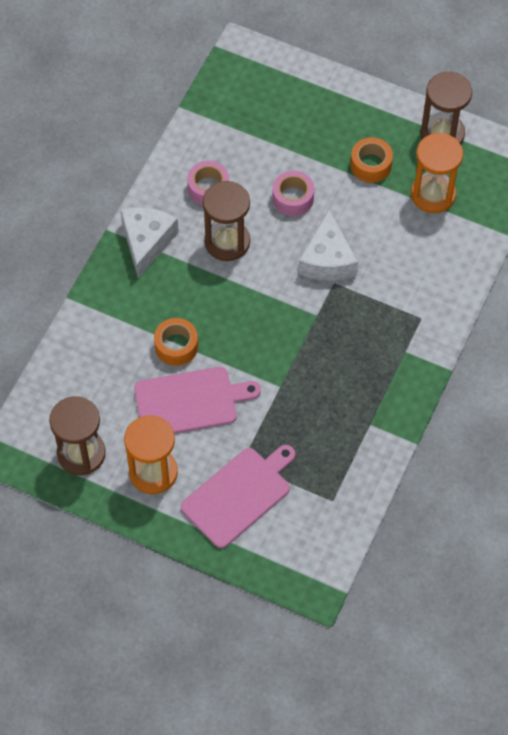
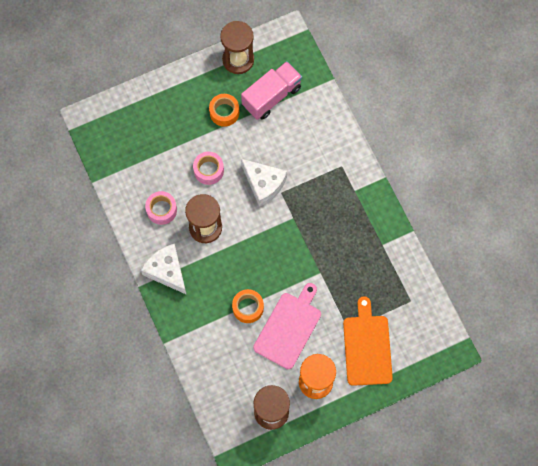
camera: 50 degrees left, 10 degrees up
(238, 494) = (367, 347): pink cutting board -> orange cutting board
(433, 194) = (271, 96): orange hourglass -> pink truck

